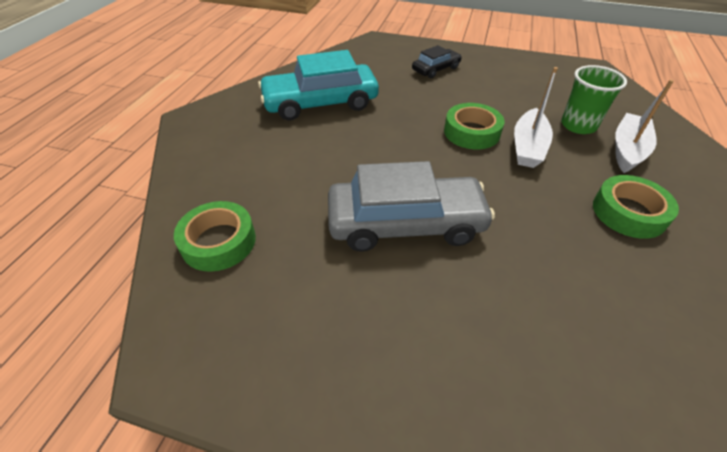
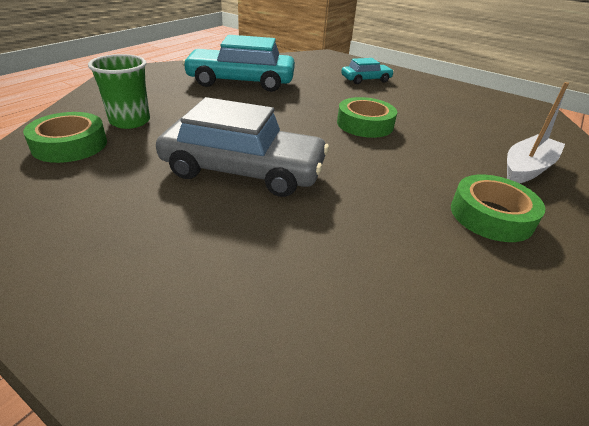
camera: 15 degrees right, 10 degrees down
(436, 69) = (366, 79): black car -> turquoise car
(528, 147) = (415, 145): white boat -> none
(578, 125) = (483, 140): green cup -> green cup (130, 121)

